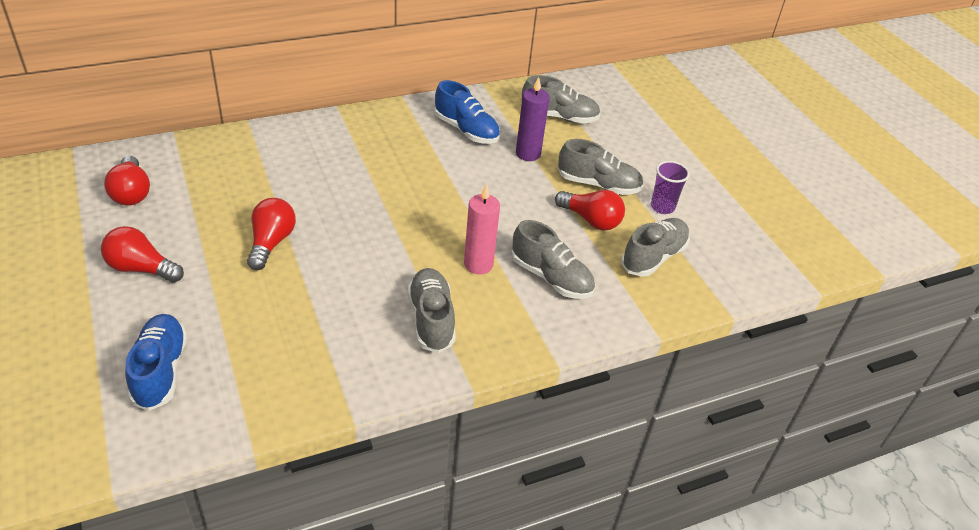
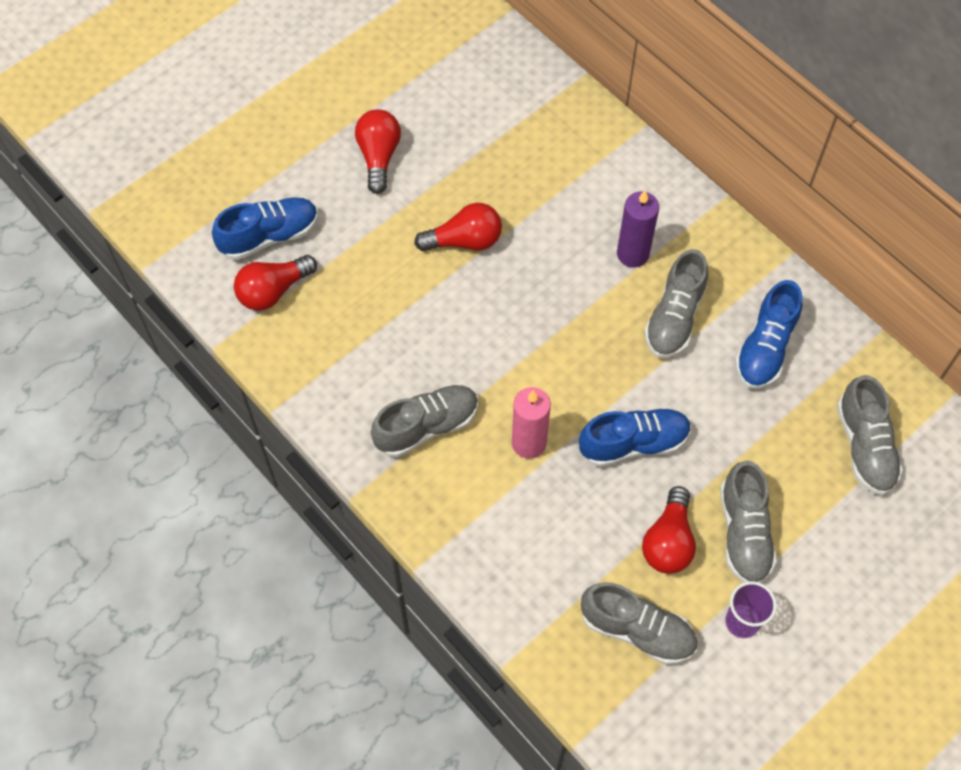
camera: 75 degrees right, 20 degrees up
(131, 193) = (474, 92): red light bulb -> red light bulb (273, 291)
(507, 211) = (633, 443): none -> blue shoe
(528, 154) = (759, 432): purple candle -> purple candle (632, 254)
(551, 278) = (544, 524): grey shoe -> grey shoe (674, 318)

